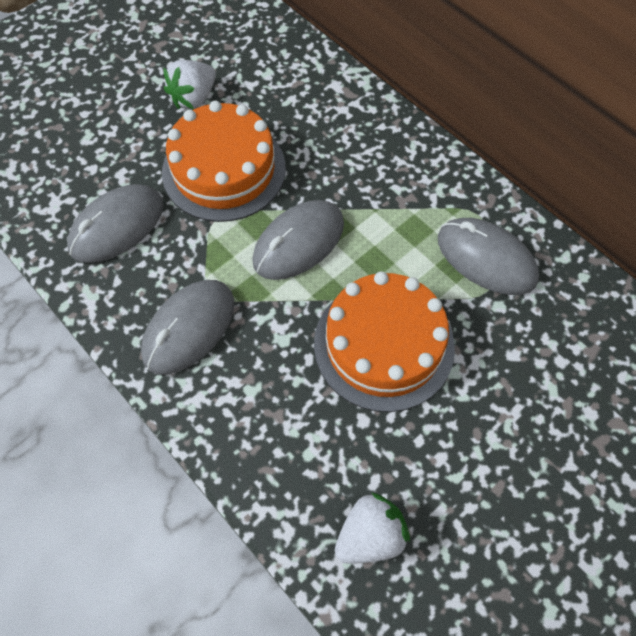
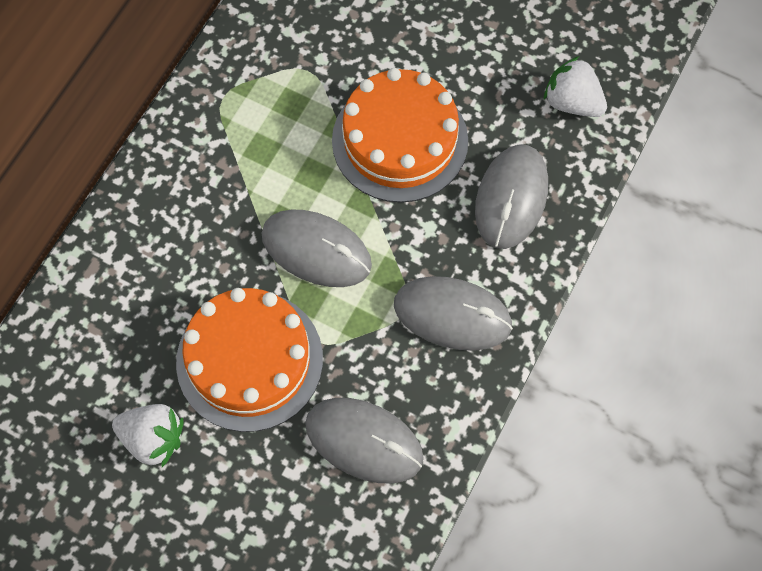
camera: 110 degrees left, 5 degrees up
(486, 259) = (273, 79): grey mouse -> grey mouse (511, 198)

